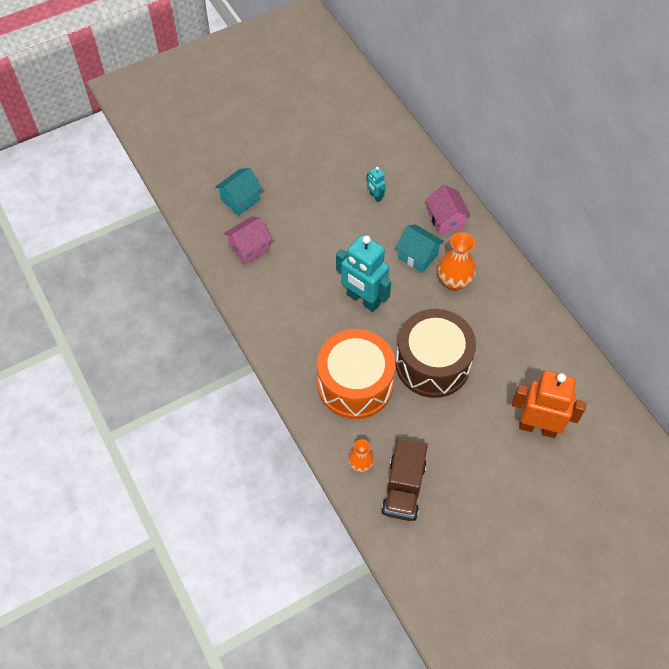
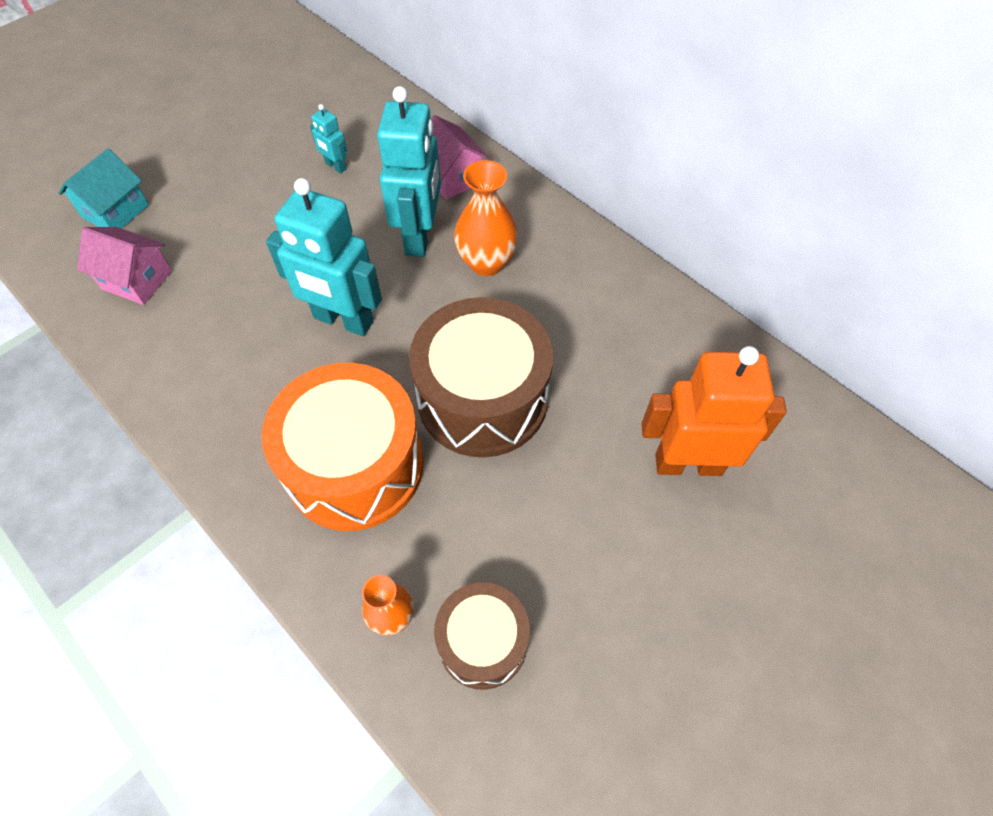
camera: 15 degrees left, 0 degrees up
(249, 248) = (137, 280): pink house -> pink house turned 75 degrees clockwise
(403, 488) = (483, 641): brown truck -> brown drum
(417, 256) = (420, 236): turquoise house -> turquoise robot

